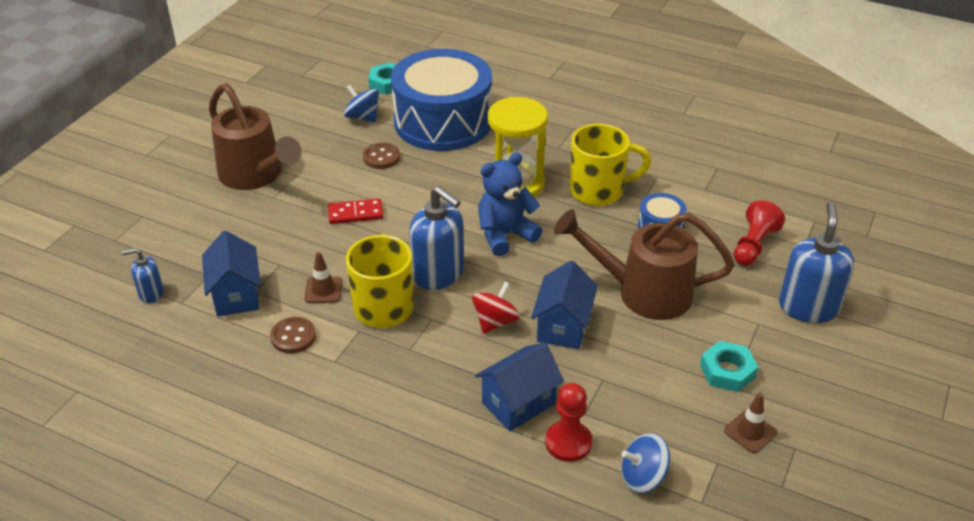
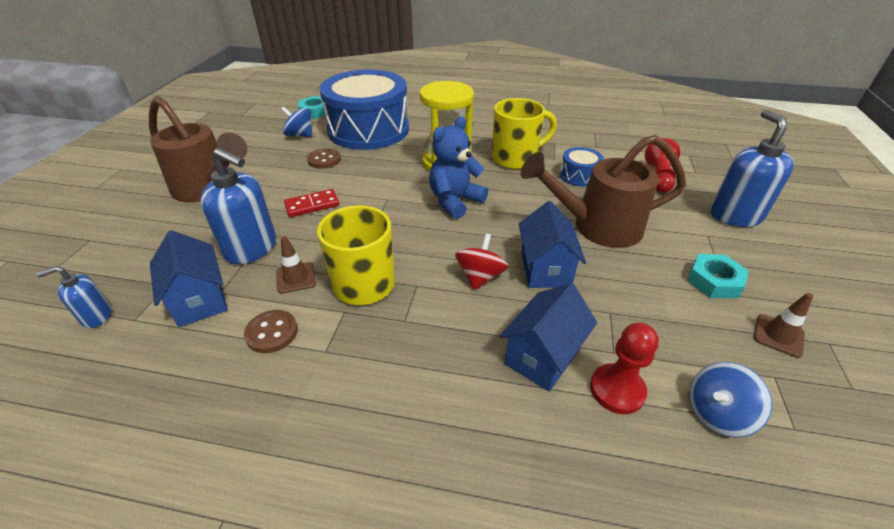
camera: 15 degrees left, 0 degrees up
(438, 274) = (408, 243): blue soap dispenser -> blue soap dispenser (251, 248)

